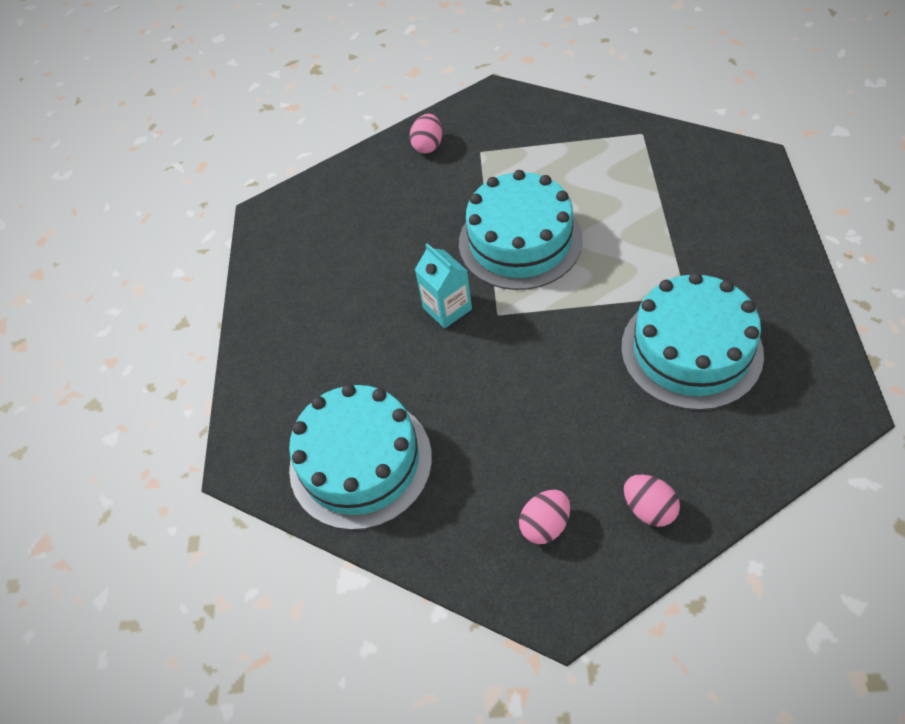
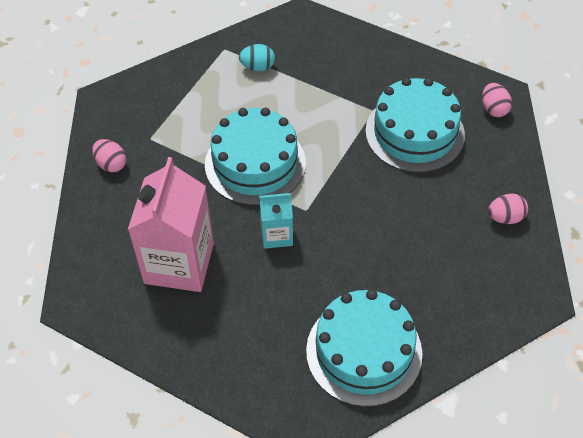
camera: 65 degrees left, 0 degrees up
(358, 256) = (179, 263): none -> pink carton
(545, 525) = (482, 274): pink egg -> pink egg (493, 109)
(645, 170) = (257, 67): none -> turquoise egg

